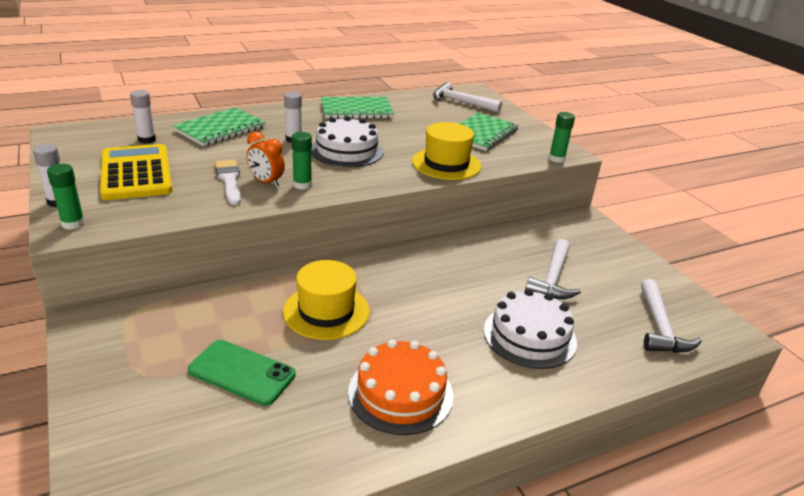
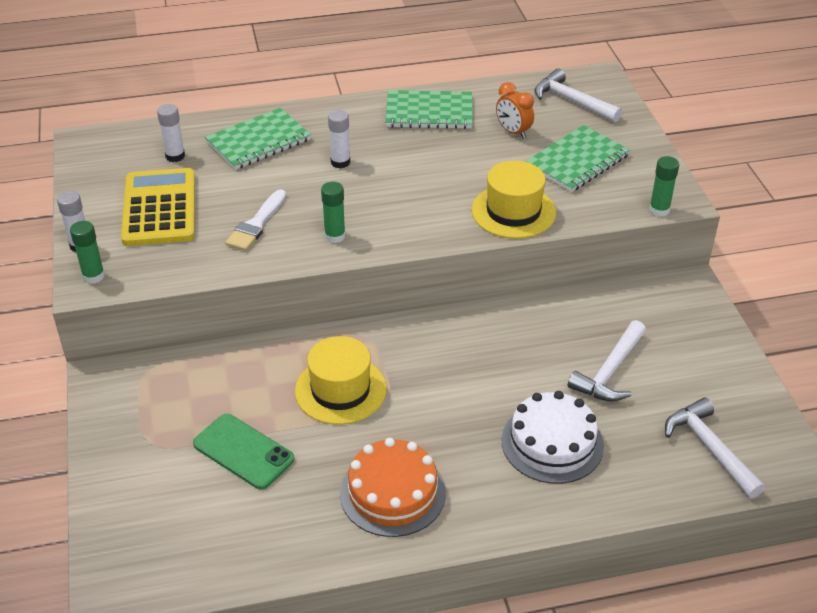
camera: 15 degrees right, 10 degrees up
(229, 180) = (256, 224): white brush -> white brush turned 150 degrees counterclockwise
(266, 182) = (296, 229): orange clock -> orange clock (513, 132)
(347, 150) = (399, 184): white cake -> none
(659, 327) = (710, 448): white hammer -> white hammer turned 135 degrees clockwise

